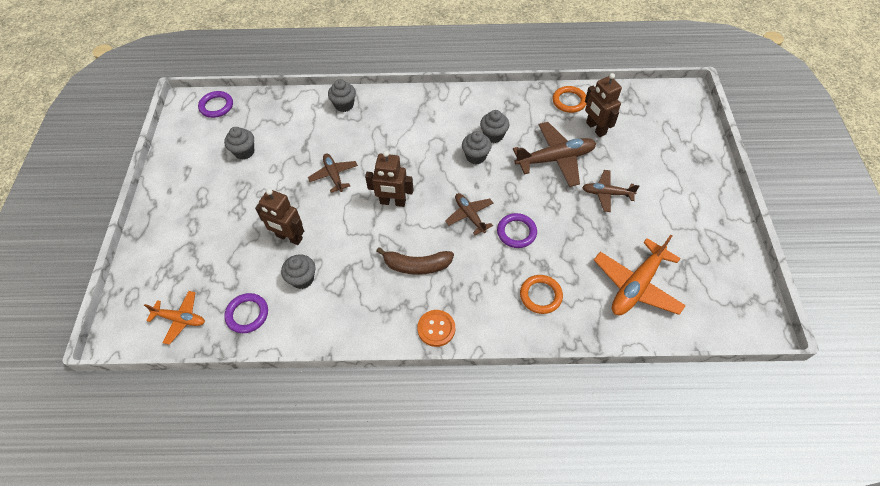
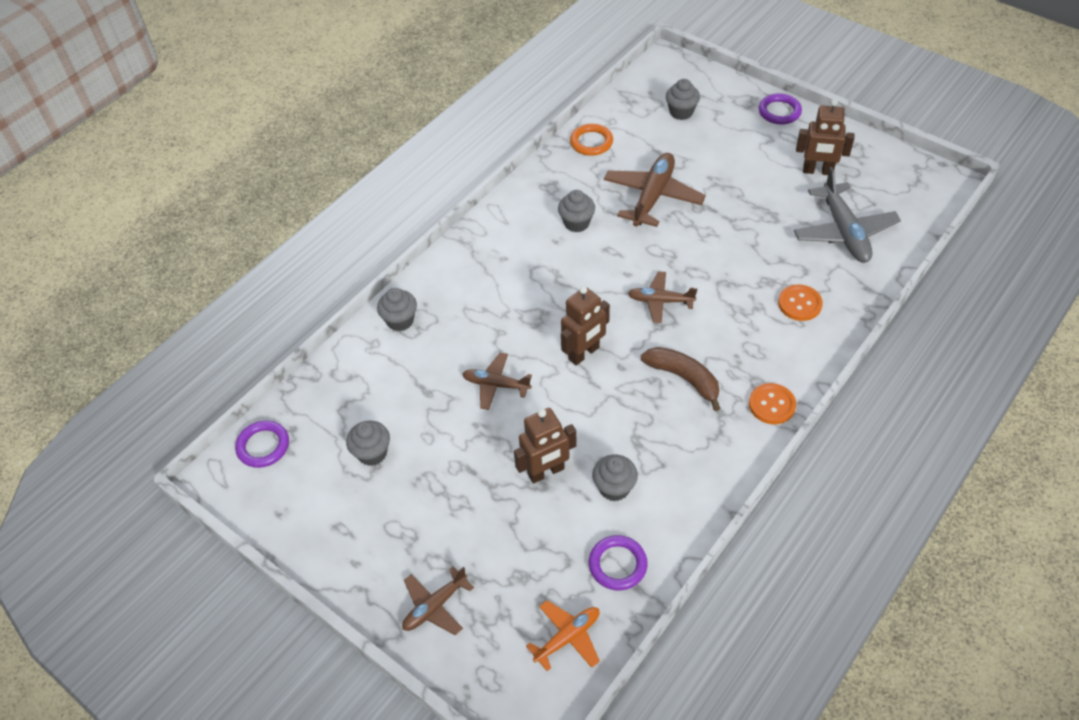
camera: 50 degrees left, 5 degrees down
(417, 265) = (684, 378): brown banana -> brown banana turned 90 degrees counterclockwise
(476, 156) = (590, 252): grey cupcake -> grey cupcake (681, 112)
(516, 232) = (713, 278): purple ring -> purple ring (779, 112)
(540, 295) = (799, 304): orange ring -> orange button
(595, 128) = (644, 146): brown robot -> brown robot (817, 171)
(607, 193) = (728, 187): brown plane -> brown plane (435, 606)
(636, 285) = (844, 232): orange plane -> grey plane

